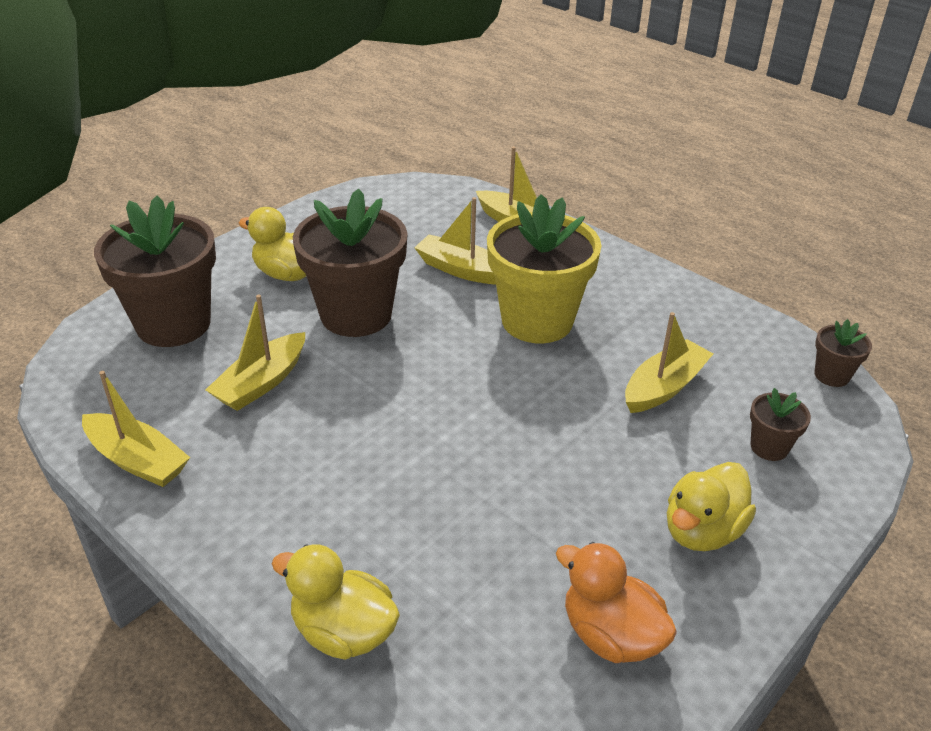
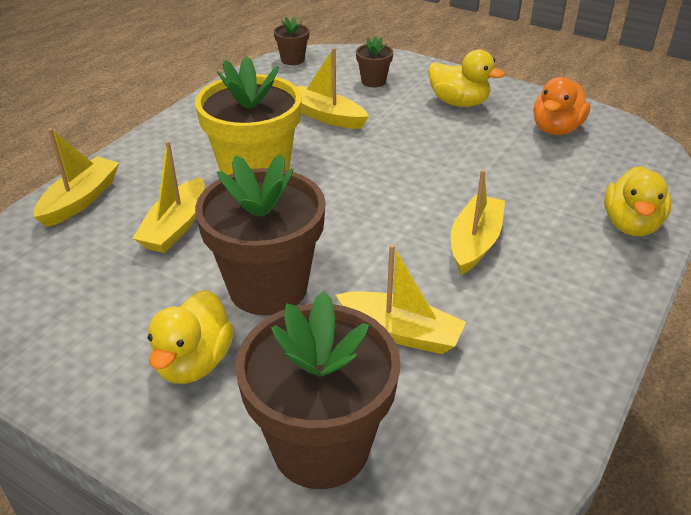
camera: 100 degrees left, 0 degrees up
(137, 460) = (551, 394): yellow boat -> yellow boat (475, 242)

